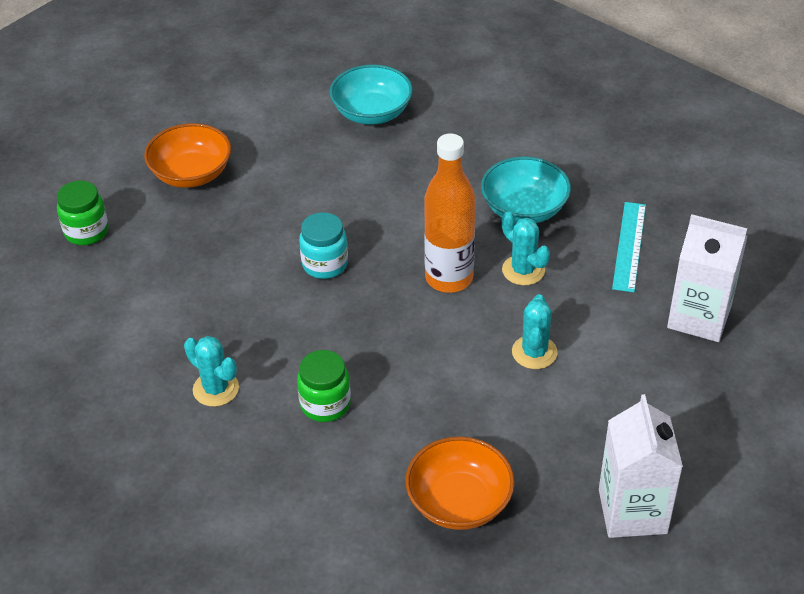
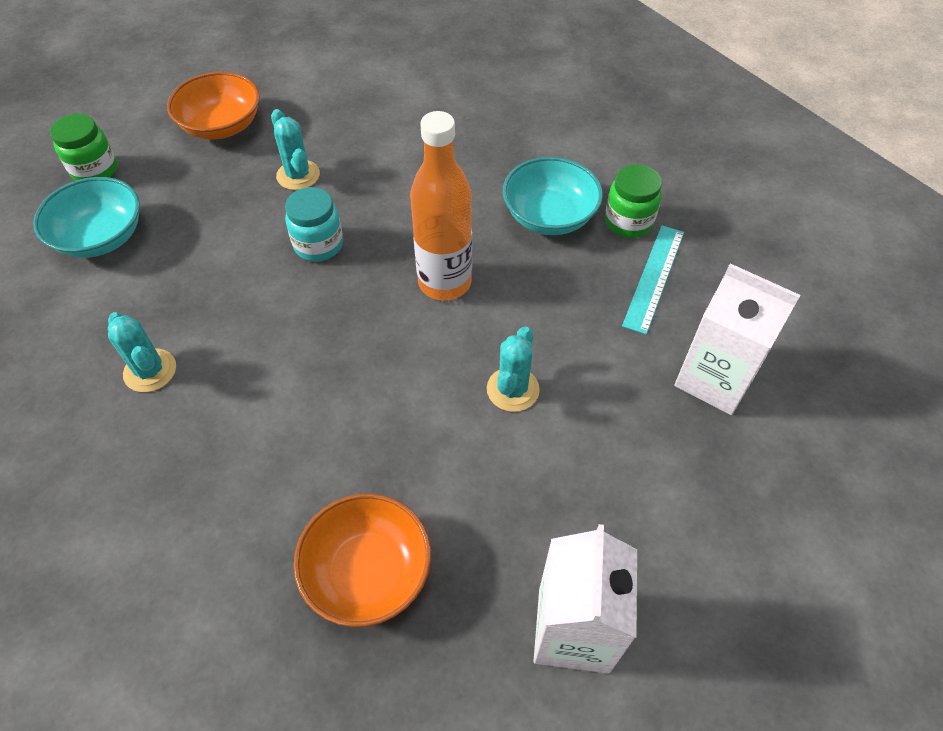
camera: 10 degrees right, 10 degrees up
(325, 404) = (259, 412): green jar -> green jar (628, 222)
(372, 113) = (423, 89): turquoise bowl -> turquoise bowl (101, 237)
(523, 270) = (528, 287): turquoise cactus -> turquoise cactus (298, 175)

